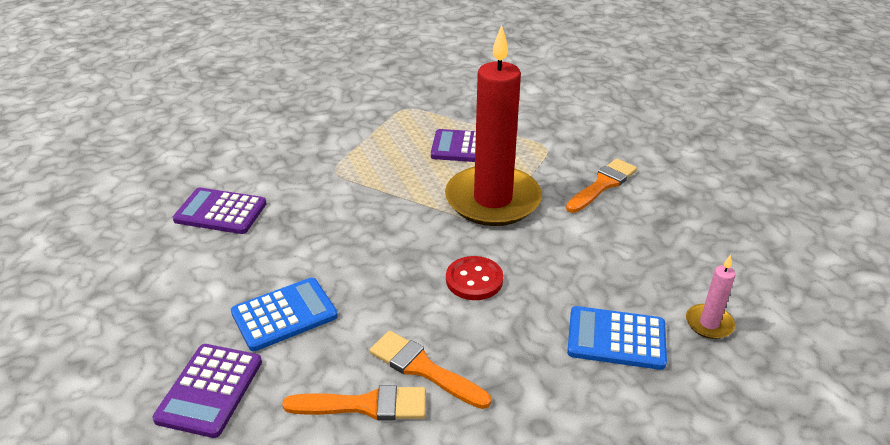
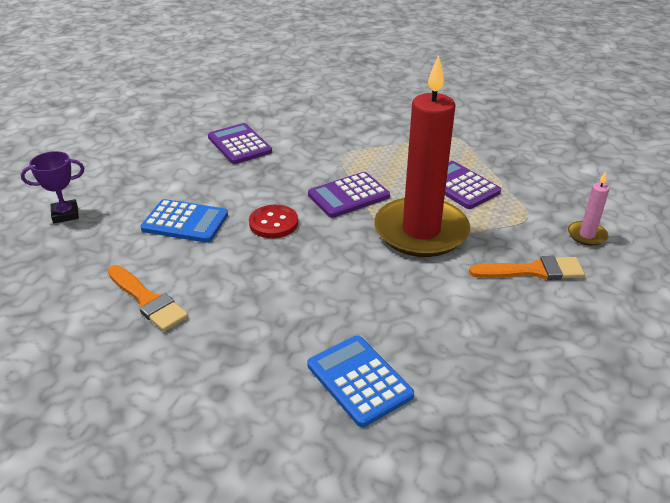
camera: 45 degrees right, 0 degrees up
(134, 391) = (65, 214): none -> purple trophy
(209, 390) = (94, 237): purple calculator -> purple calculator (348, 196)
(423, 369) = (208, 305): orange brush -> none
(474, 280) = (323, 274): red button -> red button (273, 223)
(709, 323) = (453, 427): pink candle -> pink candle (587, 235)

